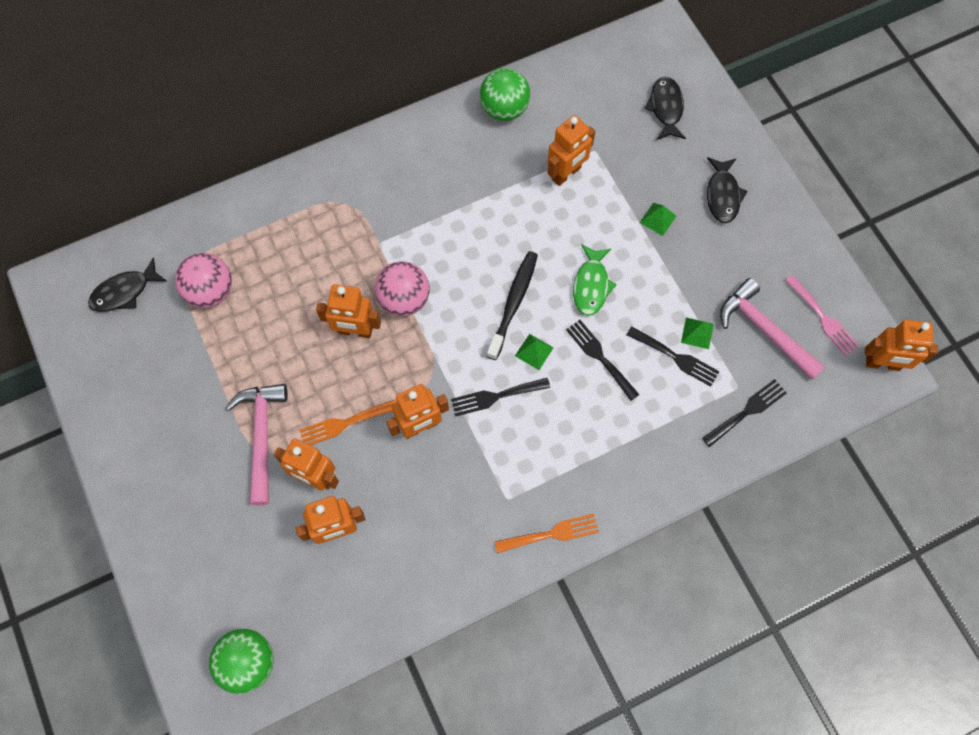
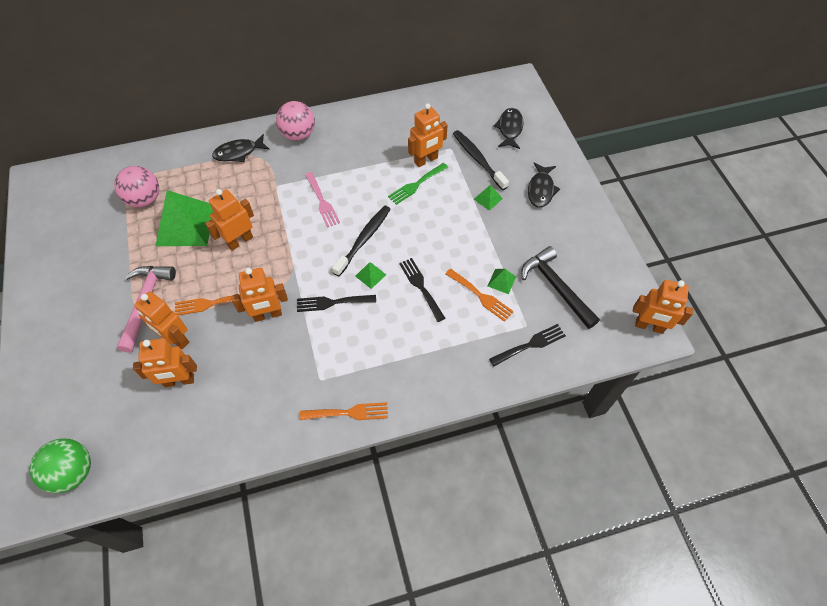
camera: 10 degrees right, 10 degrees down
(124, 292) = (84, 191): black fish -> black fish (238, 152)
(277, 319) = (185, 225): none -> green pyramid
(355, 331) = (240, 241): orange robot -> orange robot turned 120 degrees clockwise
(404, 299) = (283, 225): pink ball -> pink ball (298, 135)
(504, 109) = (391, 114): green ball -> none
(561, 213) = (416, 185): none -> green fork
(591, 285) = (426, 236): green fish -> none
(633, 162) = (478, 159): none -> black toothbrush
(676, 357) = (481, 296): black fork -> orange fork
(765, 330) = (556, 287): pink hammer -> black hammer
(823, 318) = (605, 285): pink fork -> pink fork (322, 202)

